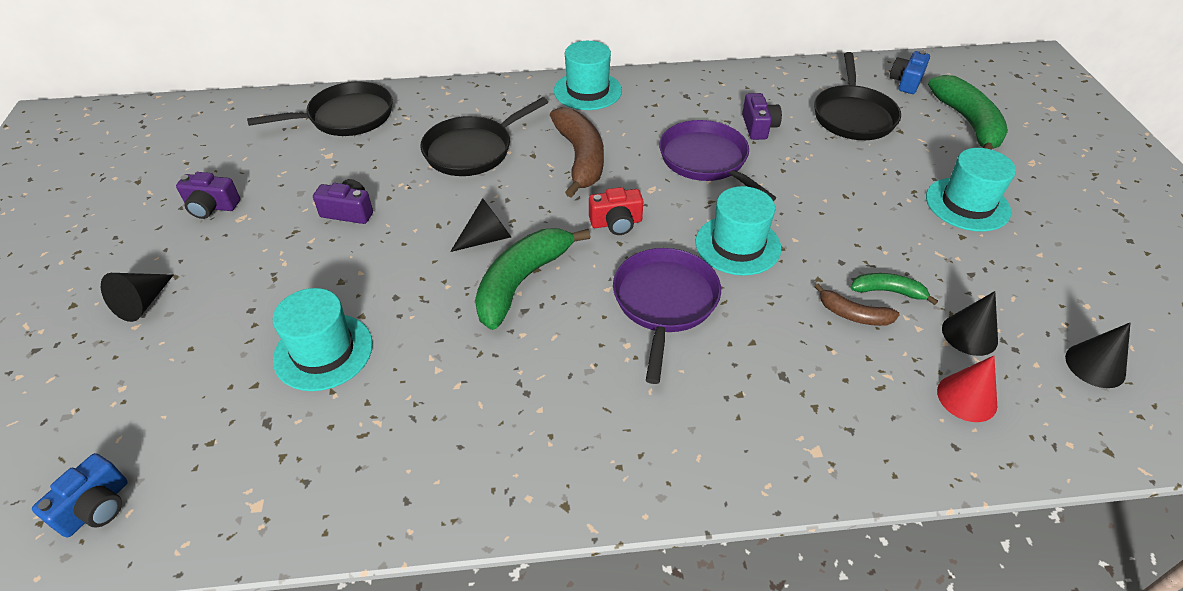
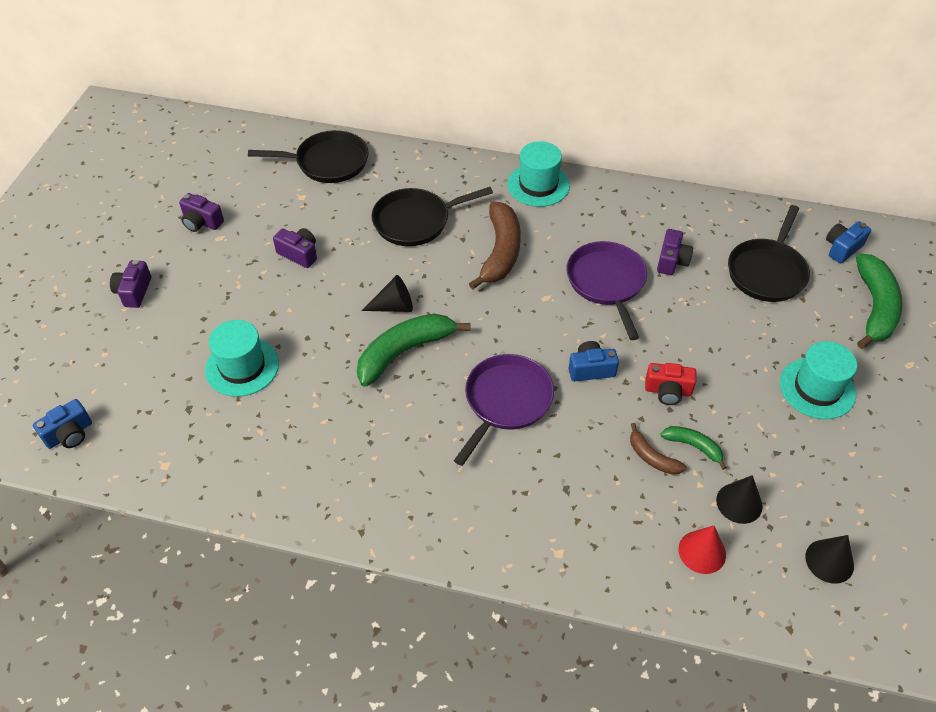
camera: 20 degrees right, 5 degrees up
(143, 303) = (134, 292): black cone -> purple camera
(616, 223) = (501, 321): red camera -> red camera (668, 391)
(737, 245) = (591, 369): turquoise hat -> blue camera

